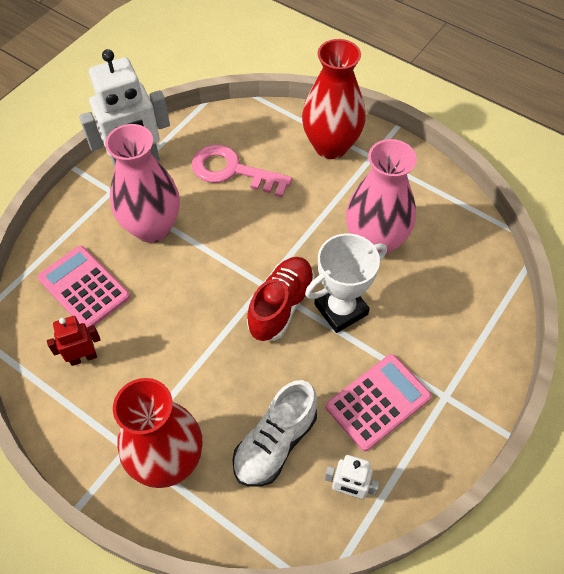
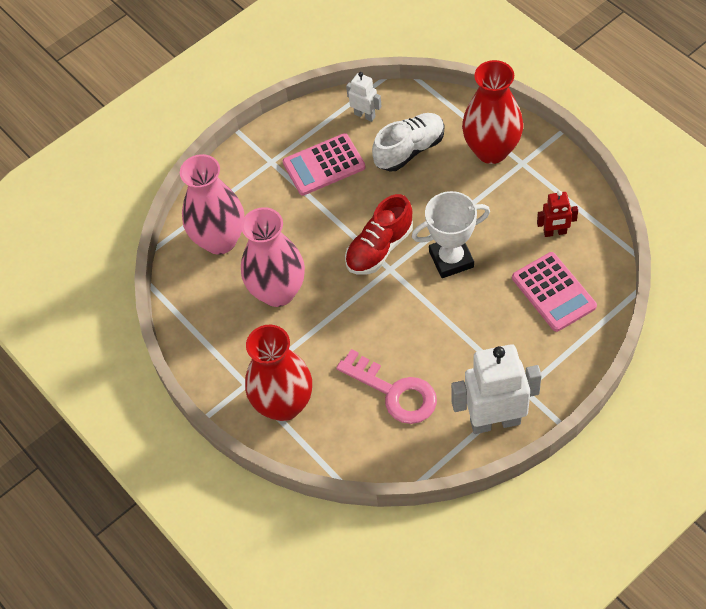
camera: 160 degrees left, 0 degrees up
(152, 228) = (485, 341): pink vase -> pink vase (220, 240)
(341, 309) = (329, 237): white trophy -> white trophy (451, 259)

